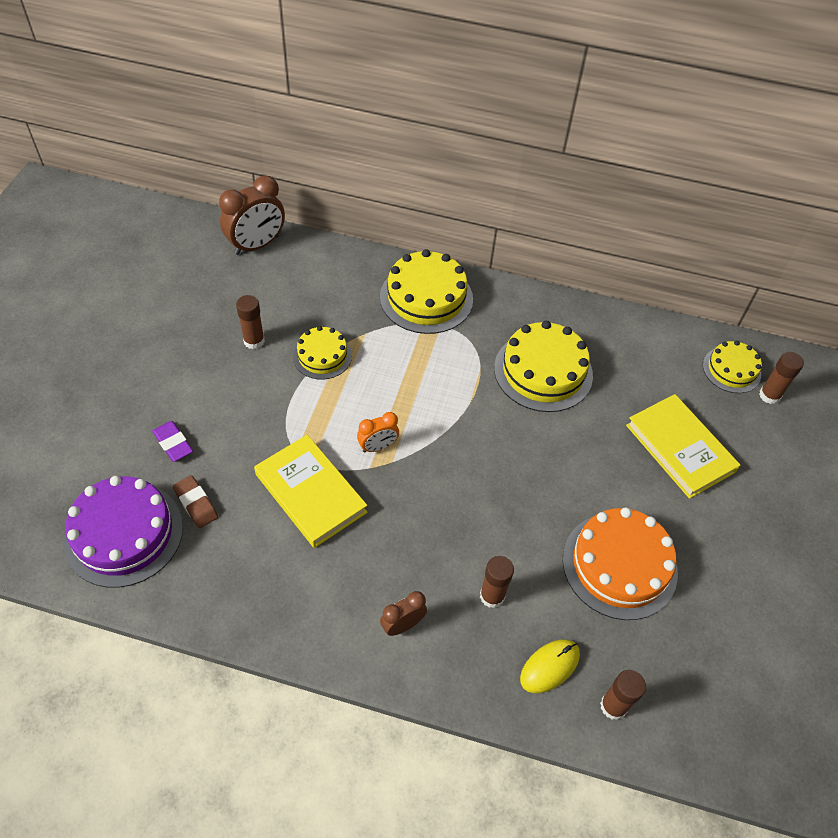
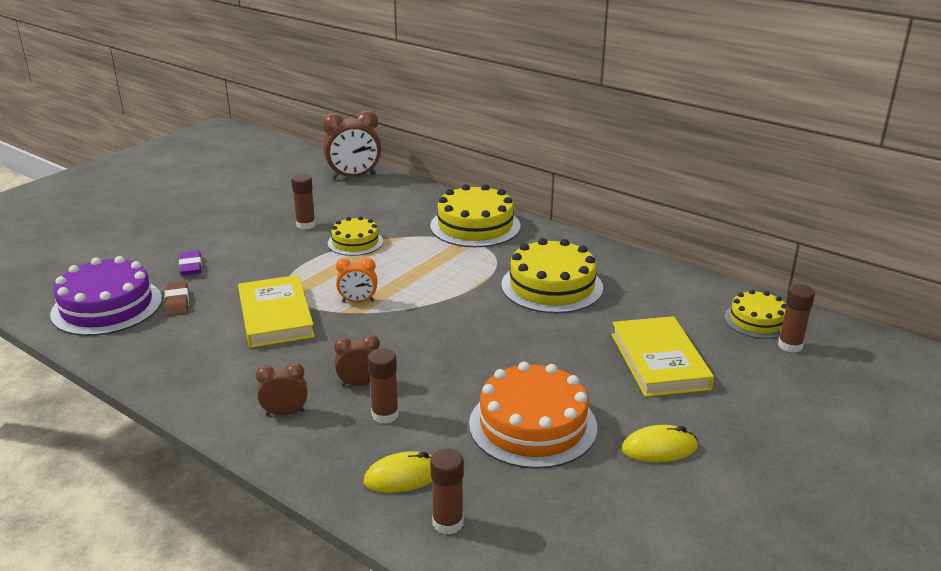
camera: 25 degrees right, 25 degrees down
(446, 562) = (359, 383): none -> brown clock
(728, 558) = (659, 448): none -> yellow mouse

